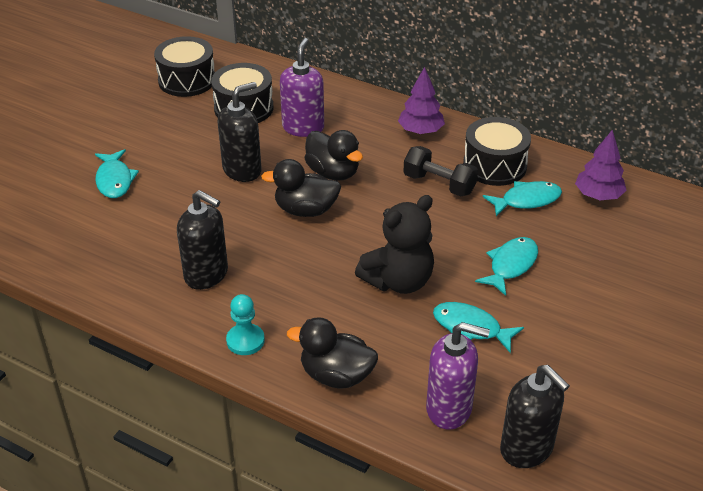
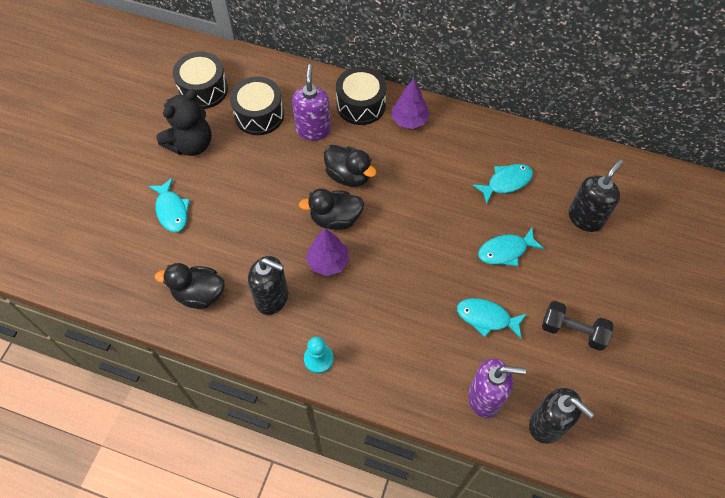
camera: 10 degrees left, 20 degrees up
(242, 170) = (274, 184): black soap dispenser -> black soap dispenser (585, 218)
(336, 375) = (395, 381): black duck -> black duck (199, 294)
(398, 281) = (423, 280): black teddy bear -> black teddy bear (191, 144)
(439, 184) = (435, 175): black dumbbell -> black dumbbell (573, 331)
(494, 165) = (475, 149): black drum -> black drum (361, 105)
(511, 265) = (505, 251): turquoise fish -> turquoise fish turned 135 degrees counterclockwise
(598, 195) = (560, 169): purple tree -> purple tree (328, 262)

